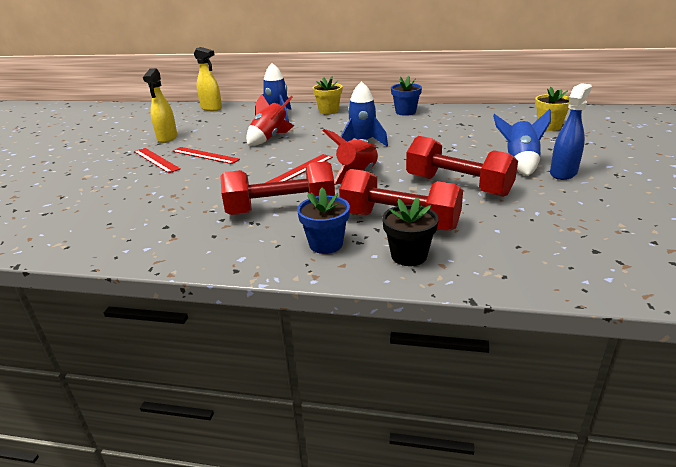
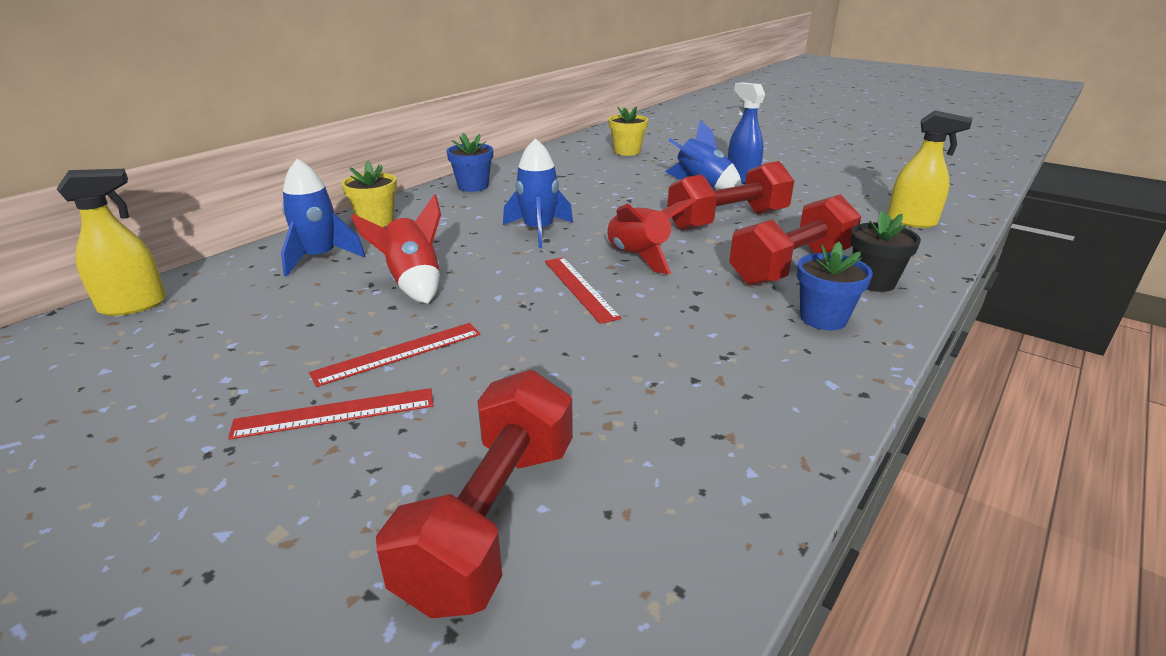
camera: 65 degrees left, 0 degrees up
(167, 138) = (218, 382): yellow spray bottle -> yellow spray bottle (912, 222)
(281, 209) = (700, 326): red dumbbell -> red dumbbell (492, 519)

